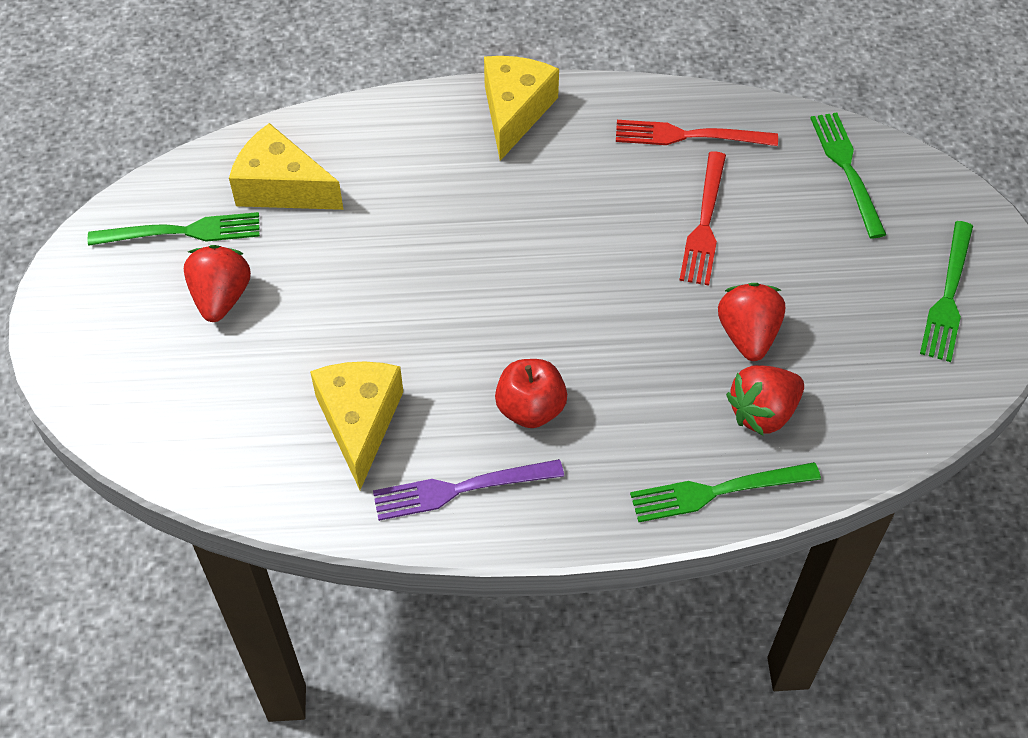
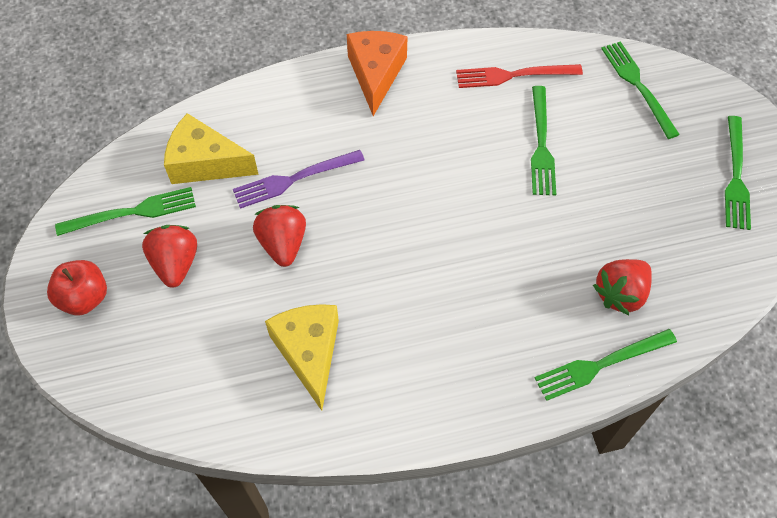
camera: 10 degrees left, 5 degrees up
(459, 490) = (400, 397): purple fork -> purple fork (293, 180)
(514, 112) = (376, 74): yellow cheese -> orange cheese
(530, 409) = (442, 319): red apple -> red apple (84, 298)
(704, 224) = (541, 146): red fork -> green fork
(747, 335) = (594, 232): red strawberry -> red strawberry (283, 244)

